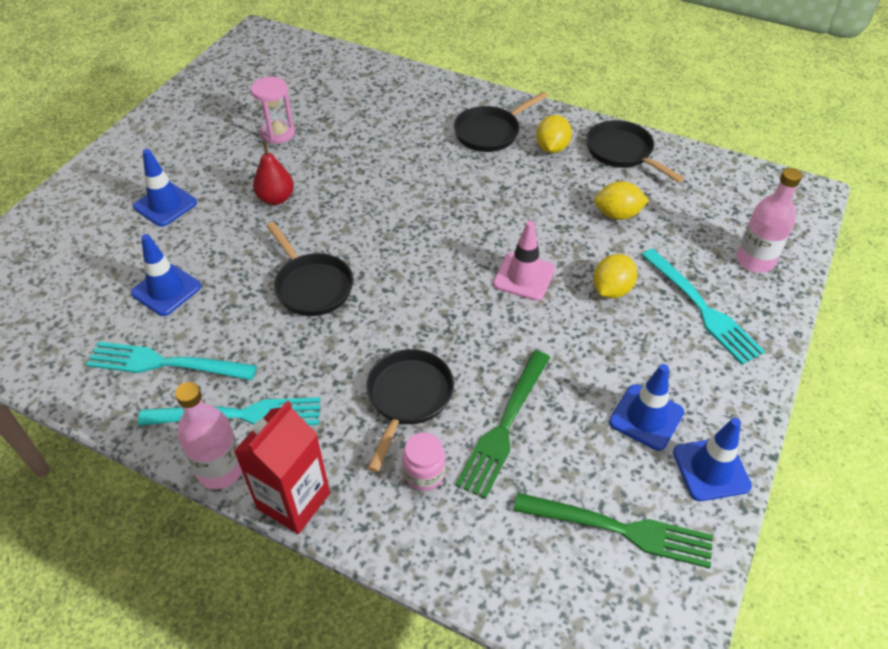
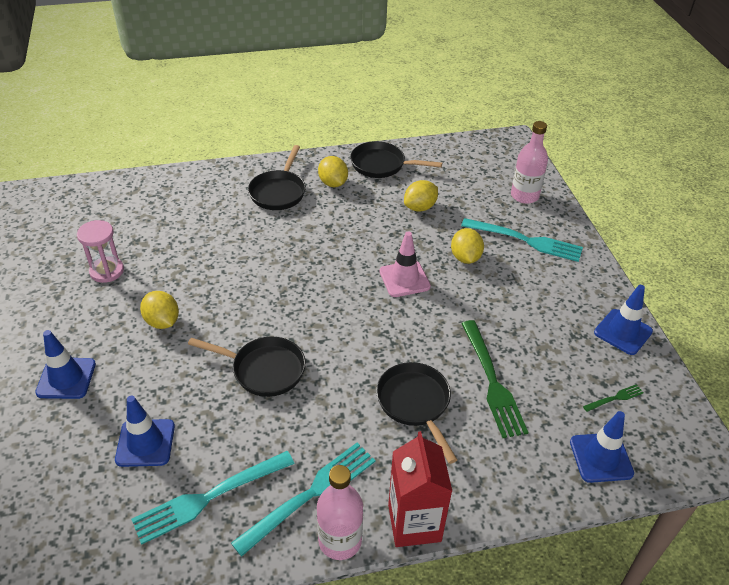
camera: 40 degrees left, 5 degrees down
(276, 198) = (162, 321): red pear -> yellow lemon
(424, 473) = (477, 444): pink jar -> none
(621, 529) = (615, 398): green fork -> green fork, size x0.46
(646, 417) = (562, 324): blue traffic cone -> blue traffic cone (601, 457)

